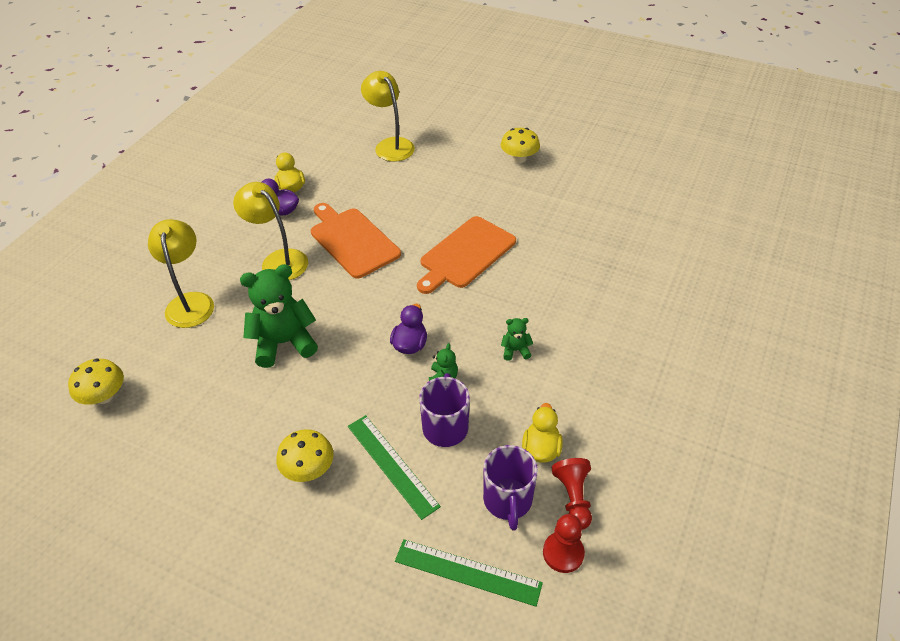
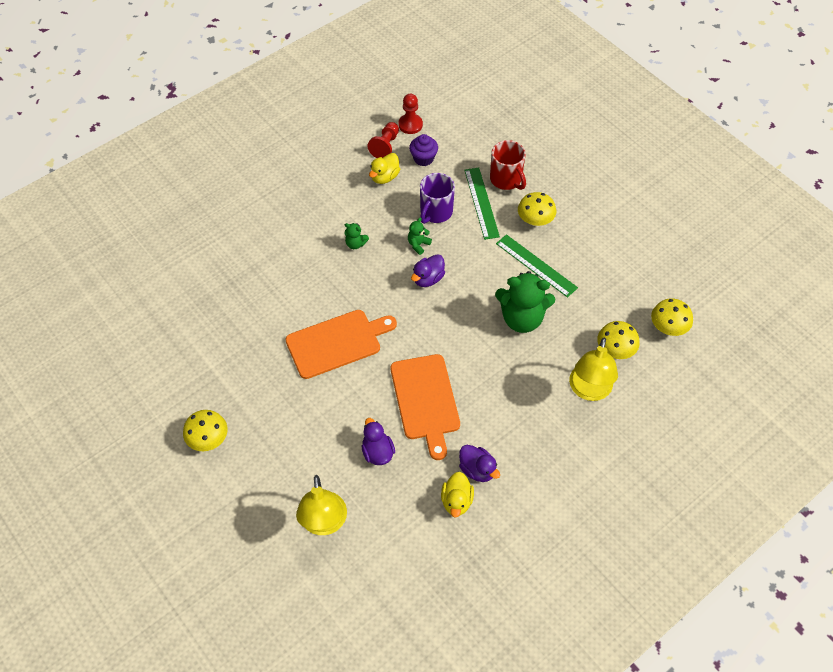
camera: 155 degrees left, 10 degrees up
(167, 349) = (615, 350): none -> yellow mushroom
(278, 260) = (500, 406): yellow lamp -> none
(373, 517) = (506, 179): none -> red mug
(375, 194) = (377, 452): none -> purple duck
(467, 572) = (467, 135): green ruler -> green ruler (536, 265)
(508, 501) = (423, 158): purple mug -> purple cupcake

